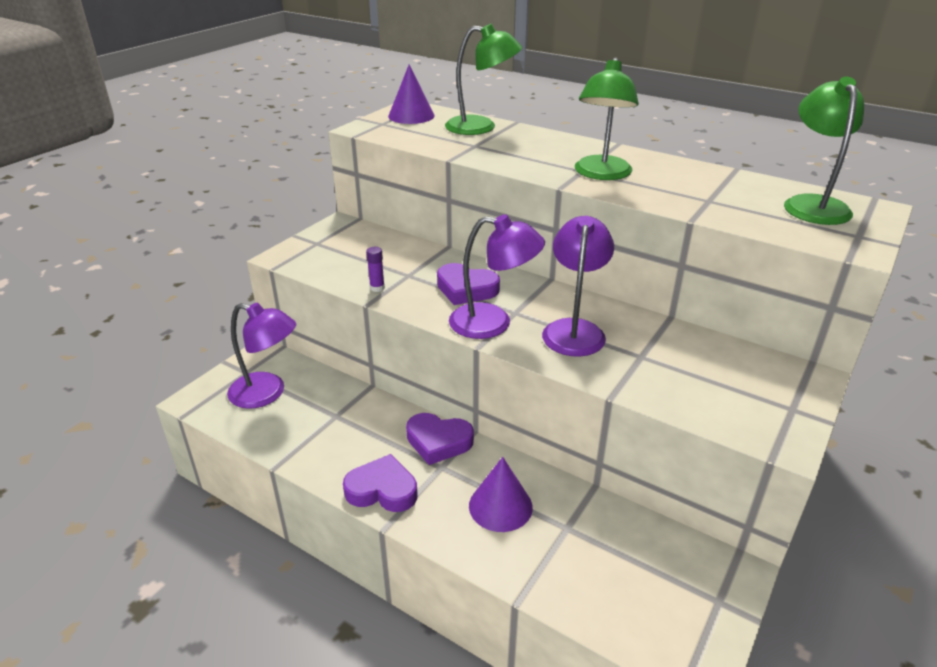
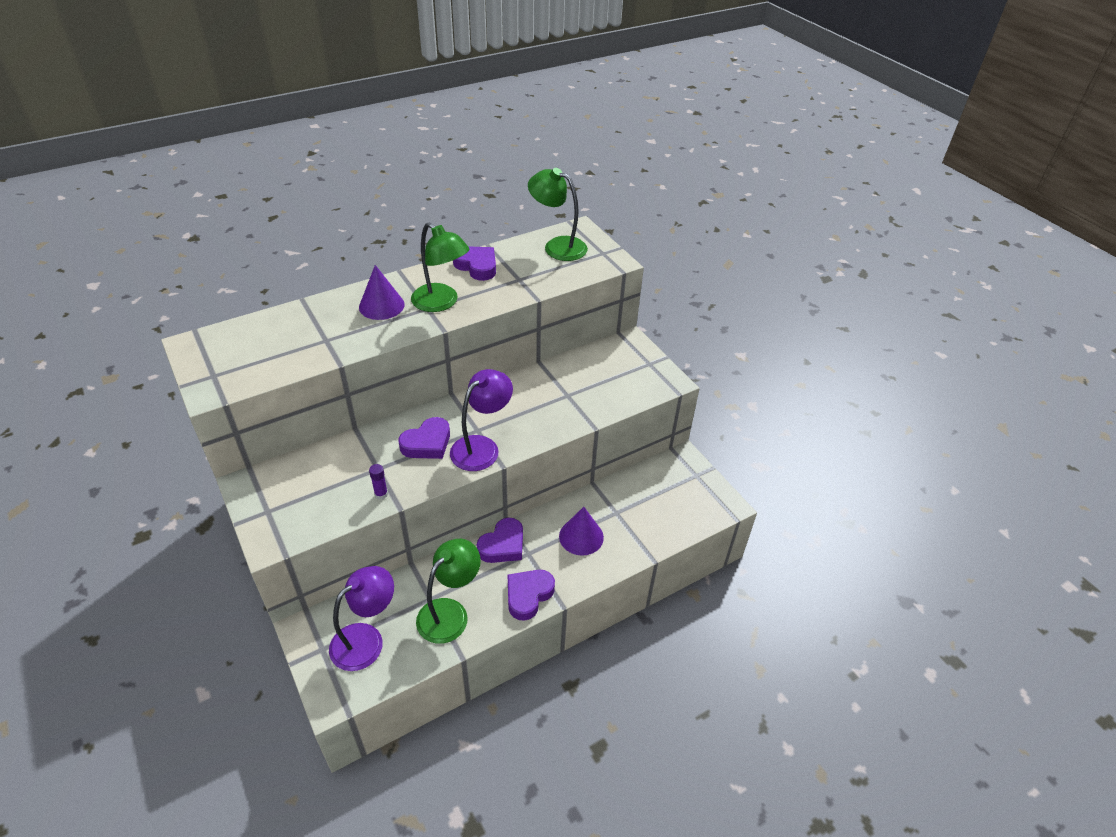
camera: 65 degrees left, 10 degrees up
(411, 116) = (216, 351): purple cone -> purple cone (381, 305)
(481, 127) = (291, 322): green lamp -> green lamp (450, 612)
(574, 330) = (519, 411): purple lamp -> none
(690, 173) = (477, 266): none -> purple heart

